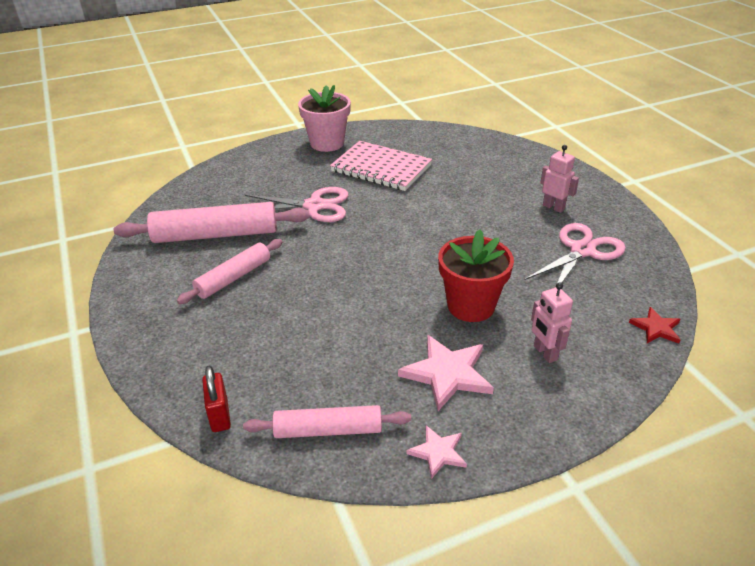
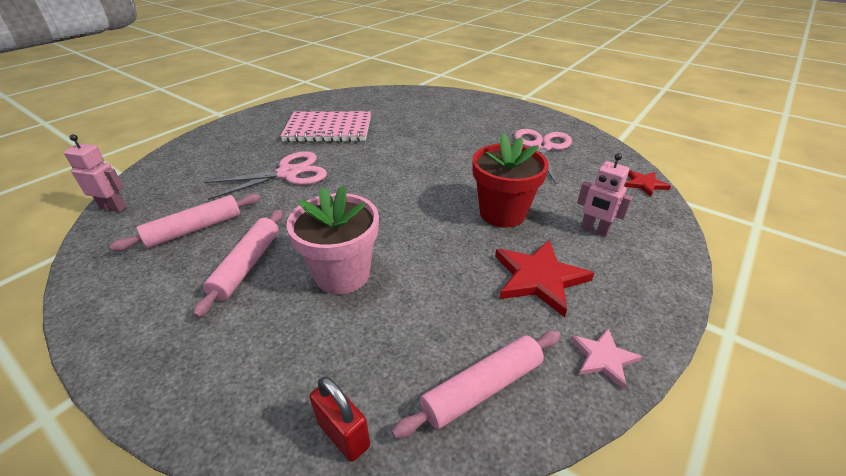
camera: 30 degrees left, 0 degrees up
(216, 235) = (194, 229): pink rolling pin -> pink rolling pin, size x0.62
(327, 143) = (261, 122): pink flower pot -> pink flower pot (342, 274)
(447, 374) = (539, 278): pink star -> red star
(553, 207) = (492, 124): pink robot -> pink robot (113, 208)

